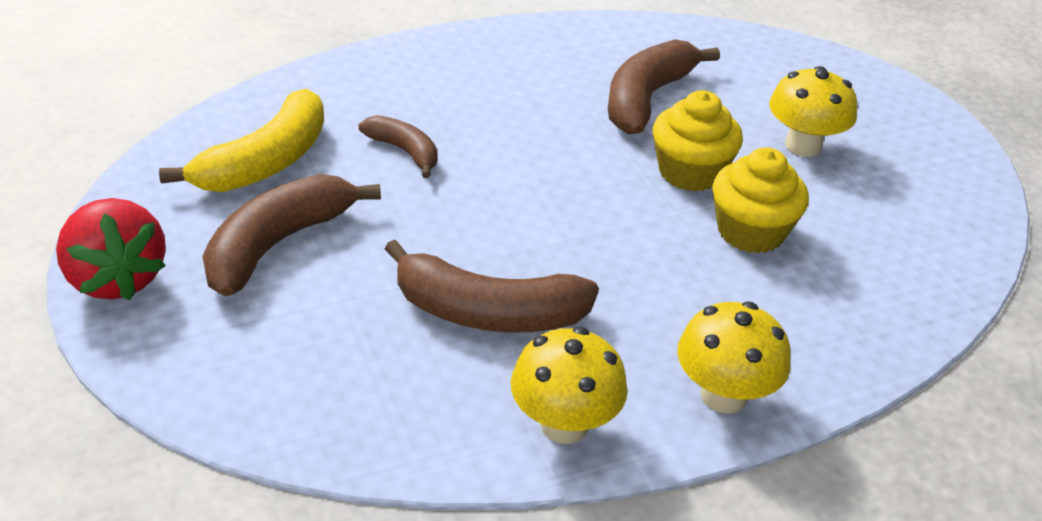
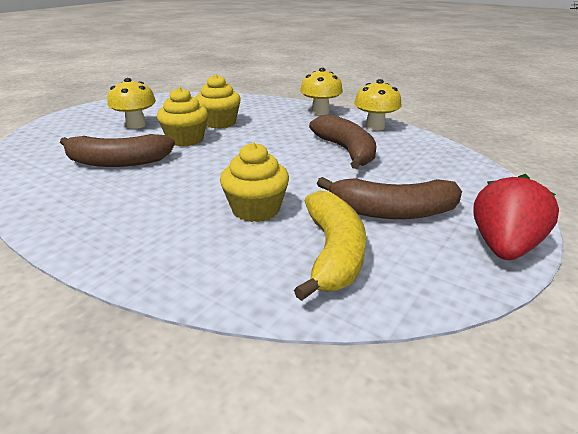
camera: 120 degrees left, 10 degrees down
(266, 162) = (333, 253): yellow banana -> yellow banana turned 90 degrees clockwise
(404, 151) = (256, 209): brown banana -> yellow cupcake

